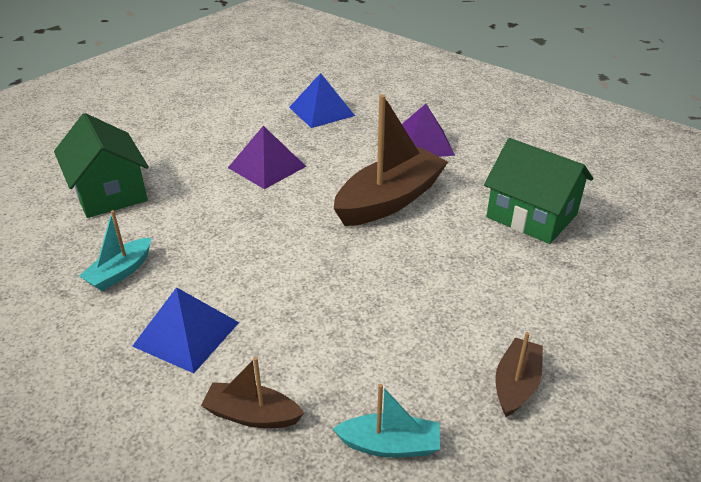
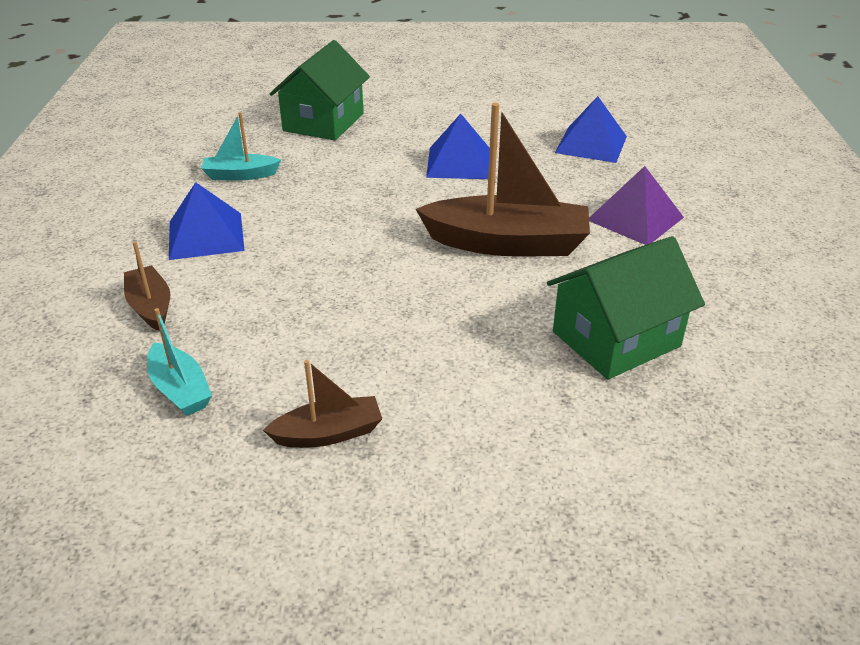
camera: 50 degrees right, 0 degrees up
(266, 167) = (459, 163): purple pyramid -> blue pyramid
(531, 216) = (616, 339): green house -> green house turned 60 degrees clockwise

